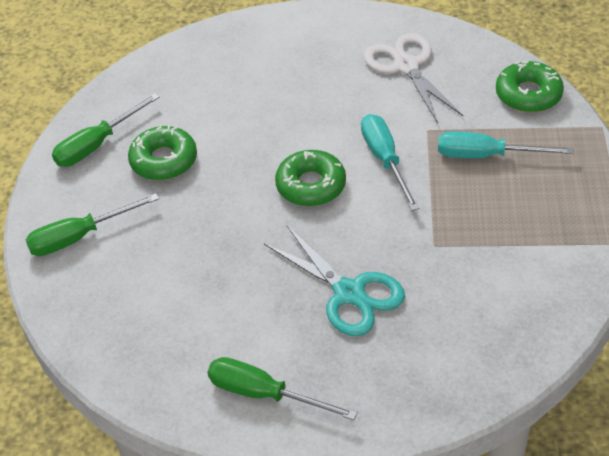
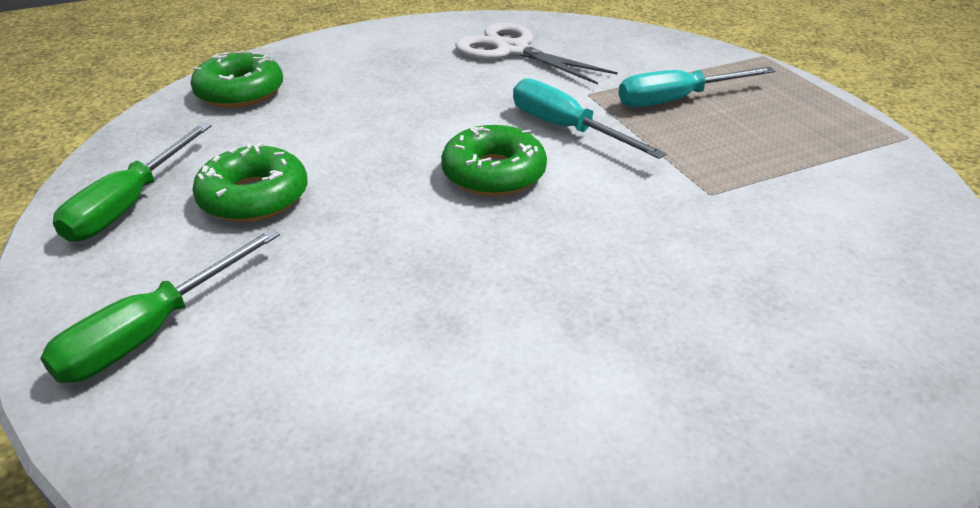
camera: 30 degrees left, 10 degrees down
(264, 394) = (663, 473): green screwdriver -> none
(349, 293) = (658, 277): turquoise scissors -> none
(528, 94) = (664, 47): green donut -> green donut (240, 92)

